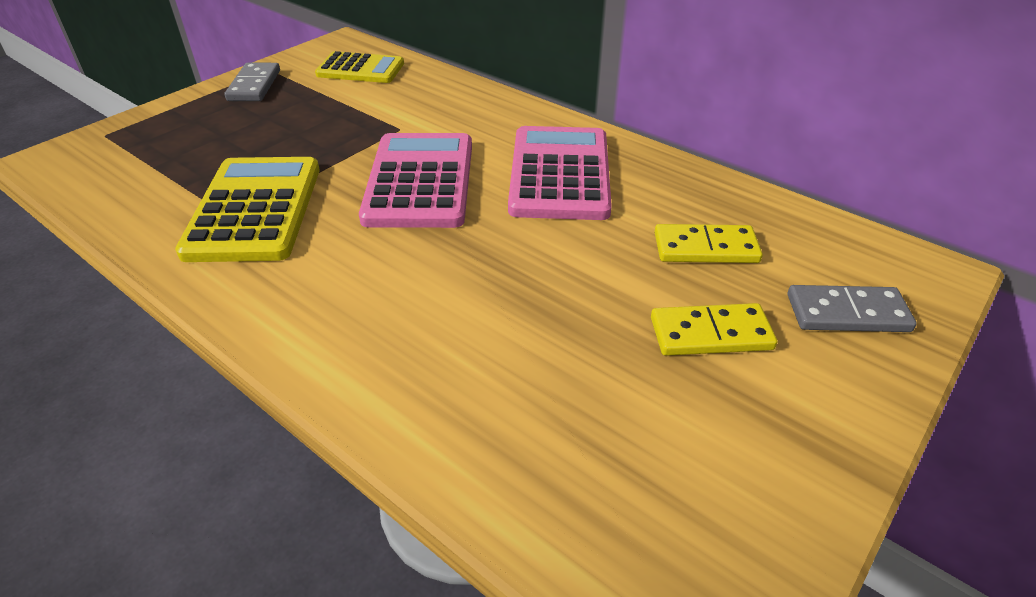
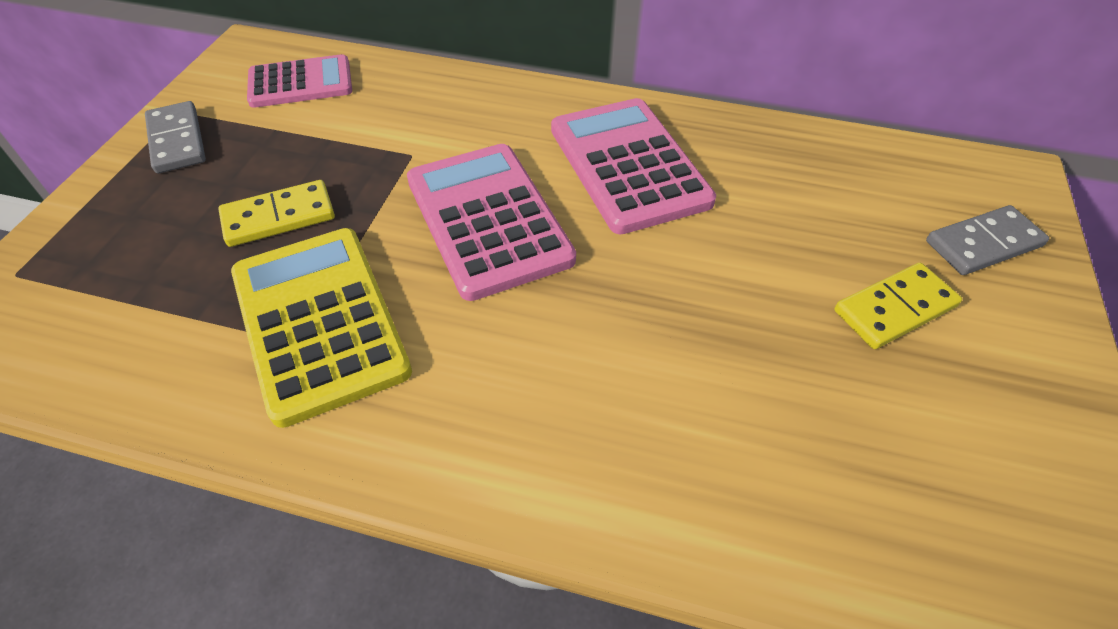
camera: 25 degrees left, 10 degrees up
(360, 69) = (300, 83): yellow calculator -> pink calculator
(705, 248) = (824, 212): yellow domino -> yellow domino (279, 217)

